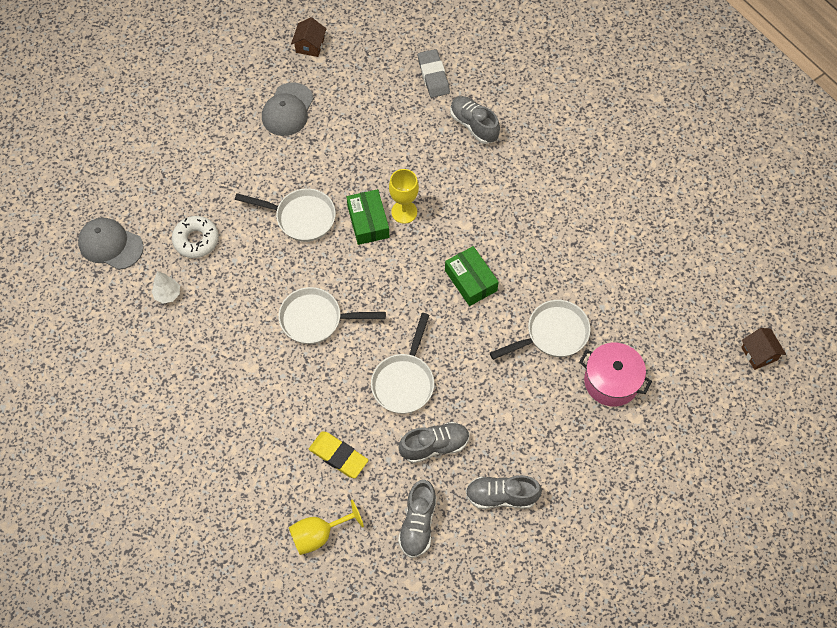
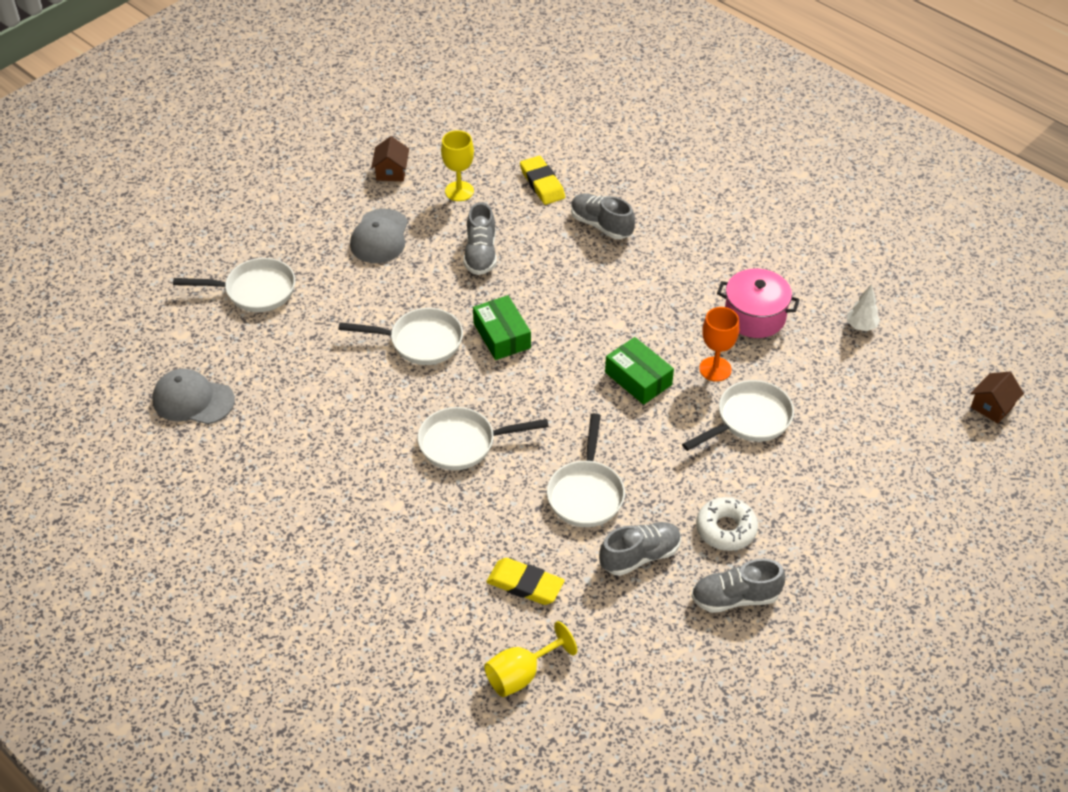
camera: 10 degrees left, 15 degrees down
(167, 294) = (275, 442): white tree -> white tree (861, 326)
(177, 148) = (255, 291): none -> white pan
(196, 240) = (298, 381): white donut -> white donut (726, 529)
(404, 212) = (542, 320): yellow goblet -> yellow goblet (459, 191)
(418, 524) = (641, 643): grey shoe -> grey shoe (480, 254)
(433, 76) = (542, 183): grey eraser -> yellow eraser
(536, 281) = (715, 369): none -> orange goblet
(611, 381) = (831, 458): pink pot -> pink pot (754, 316)
(759, 354) = (992, 406): brown house -> brown house turned 75 degrees clockwise

